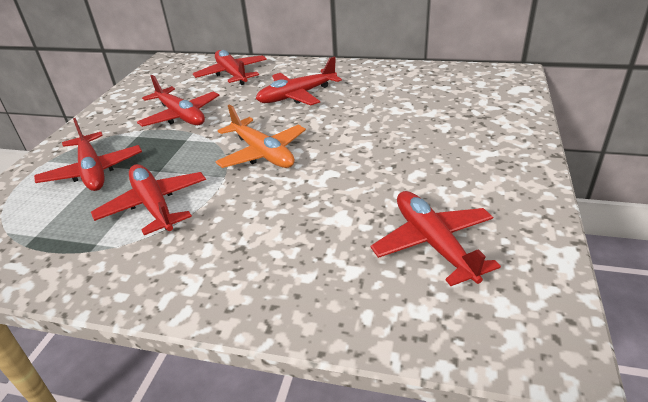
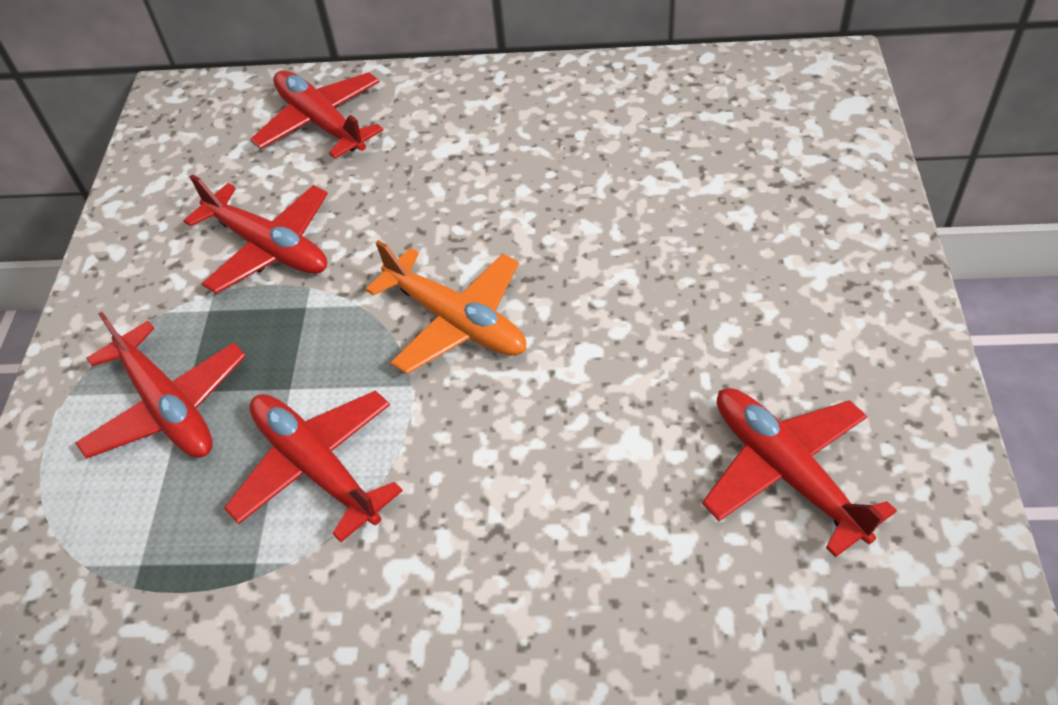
camera: 10 degrees left, 15 degrees up
(297, 95) = (466, 168): red plane -> none

